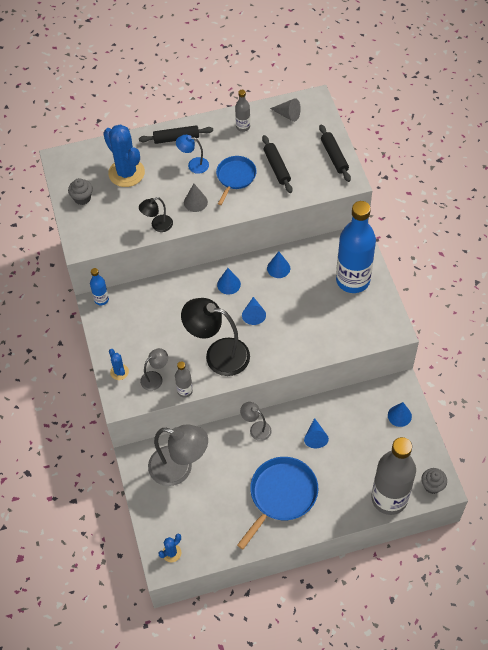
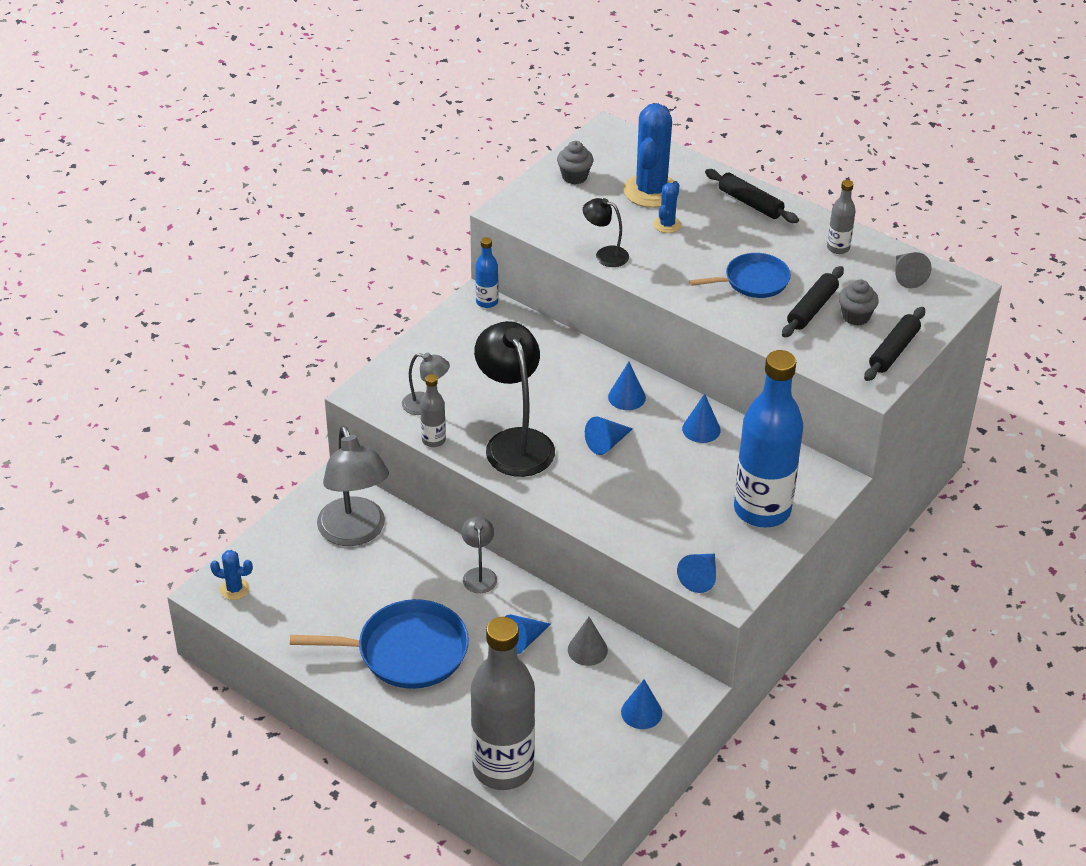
camera: 50 degrees right, 15 degrees down
(119, 372) = (403, 370): blue cactus -> blue cactus (667, 225)
(193, 165) = (728, 237): blue lamp -> none
(195, 202) = (675, 267): grey cone -> grey cone (587, 650)
(375, 335) = (700, 577): none -> blue cone
(432, 485) = (566, 806): grey cupcake -> grey cupcake (855, 316)

